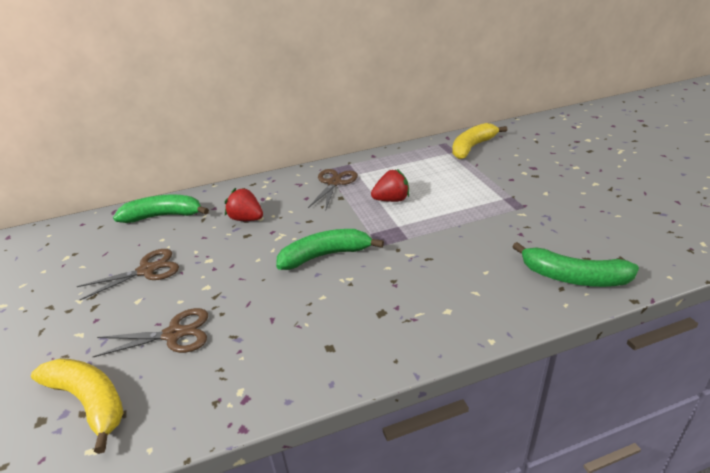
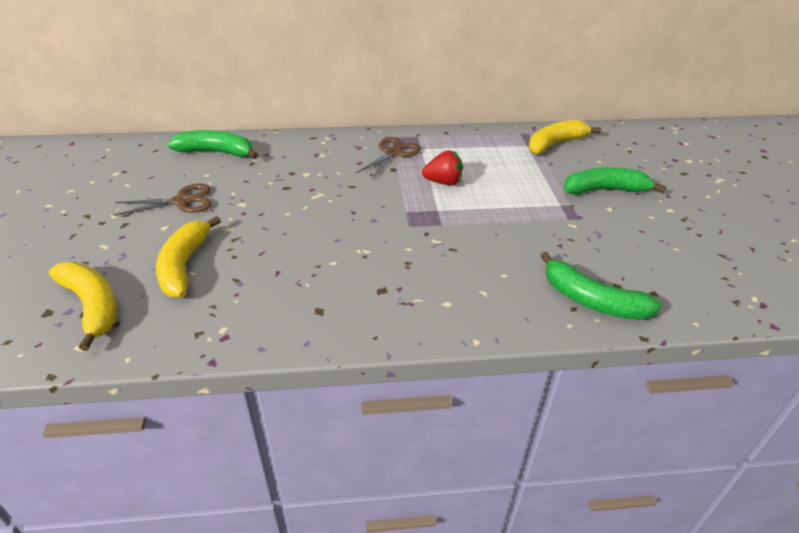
camera: 10 degrees right, 5 degrees up
(174, 334) = (184, 265): brown scissors -> yellow banana
(246, 219) = (292, 171): red strawberry -> none
(325, 255) = (353, 224): green banana -> green banana (604, 190)

